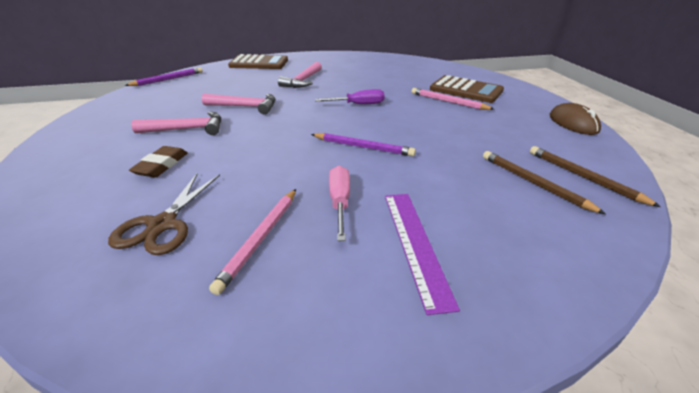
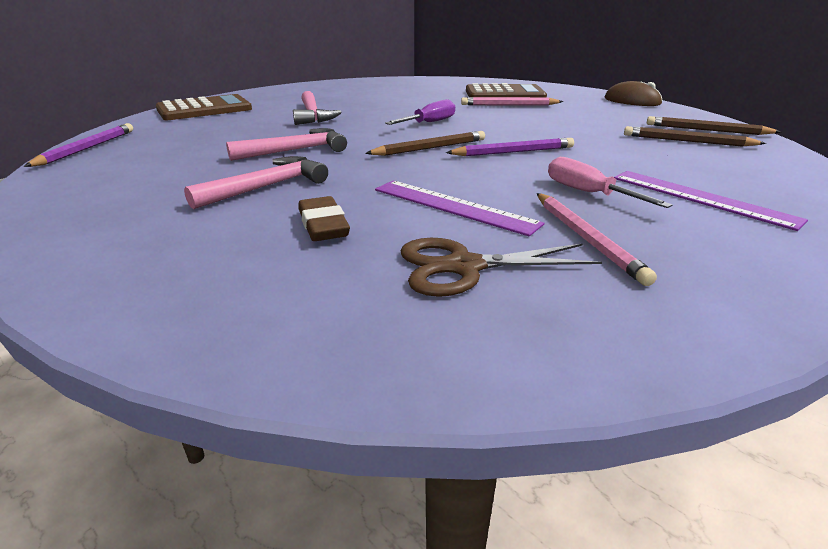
camera: 35 degrees left, 5 degrees down
(162, 224) = (464, 267): brown scissors -> brown scissors turned 105 degrees clockwise
(241, 178) = (453, 206): none -> purple ruler
(317, 127) = (430, 148): none -> brown pencil

